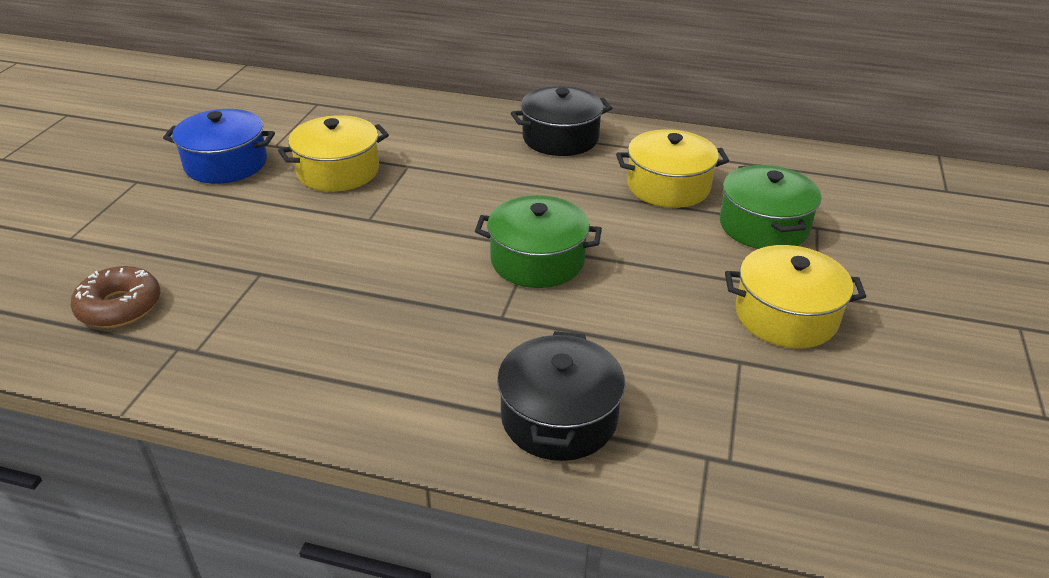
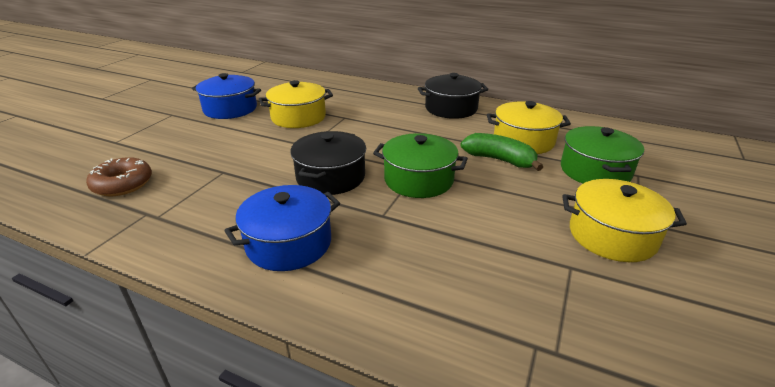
camera: 10 degrees right, 5 degrees down
(391, 368) = (289, 243): none -> blue pot
(559, 417) = (410, 296): black pot -> black pot (330, 177)
(639, 220) = (499, 160): none -> green banana

